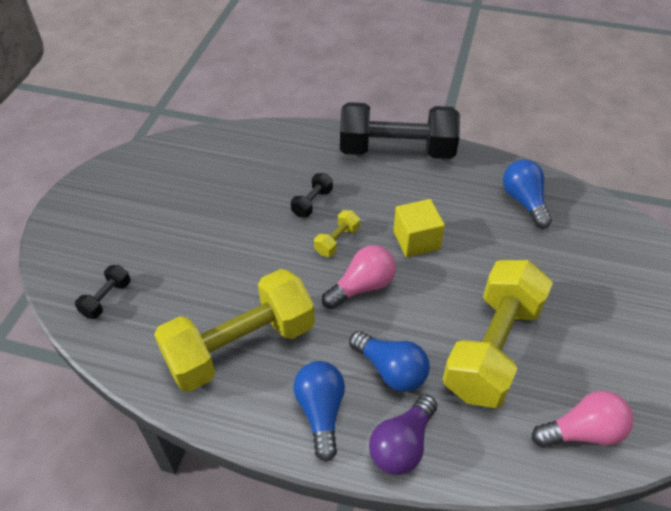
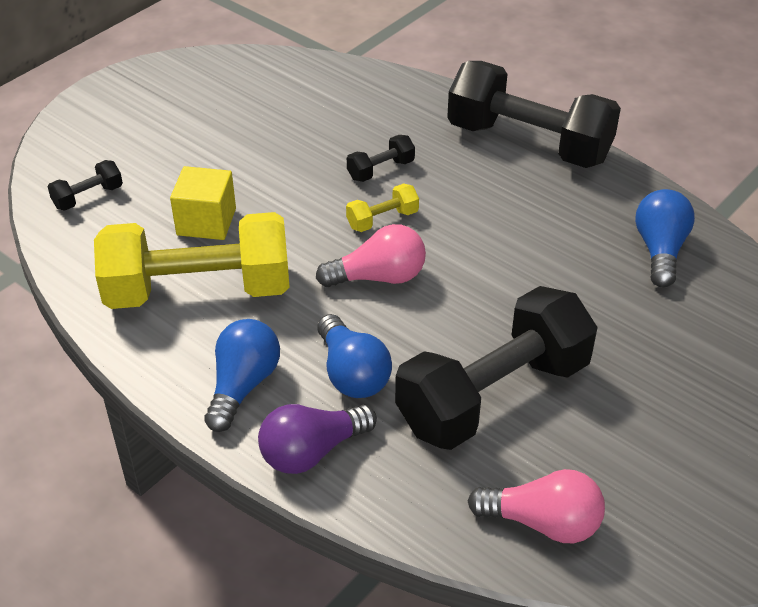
camera: 25 degrees right, 5 degrees down
(416, 240) = (482, 249): yellow cube -> yellow cube (206, 222)
(492, 348) = (493, 395): yellow dumbbell -> black dumbbell

